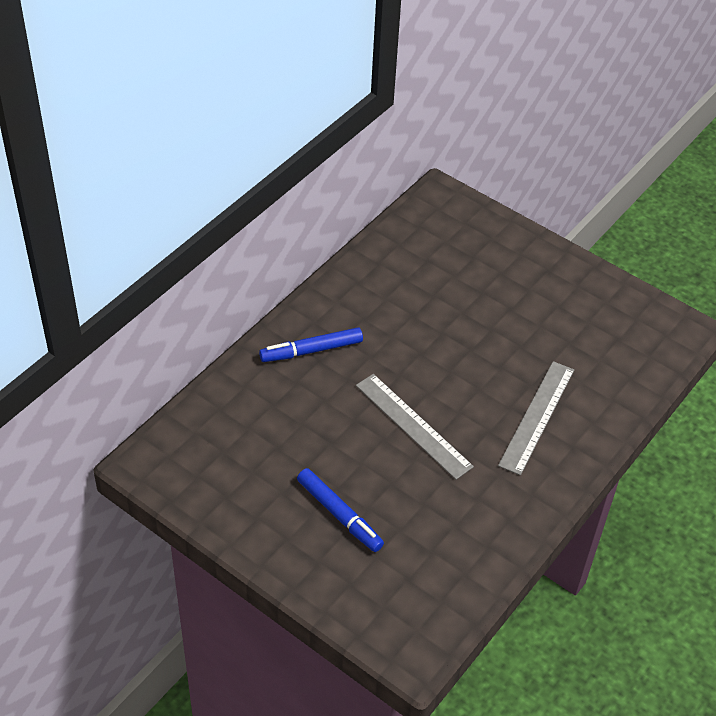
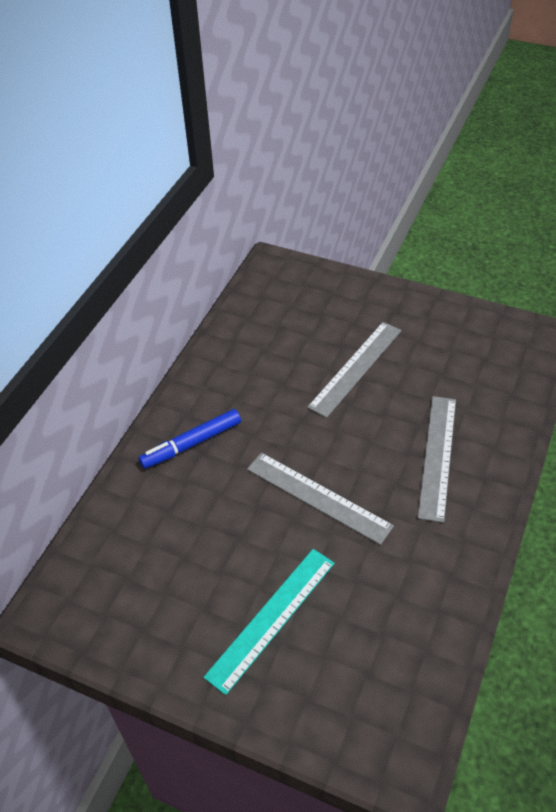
camera: 10 degrees left, 0 degrees up
(339, 514) = (271, 618): blue marker -> turquoise ruler
(489, 317) = (356, 368): none -> grey ruler

